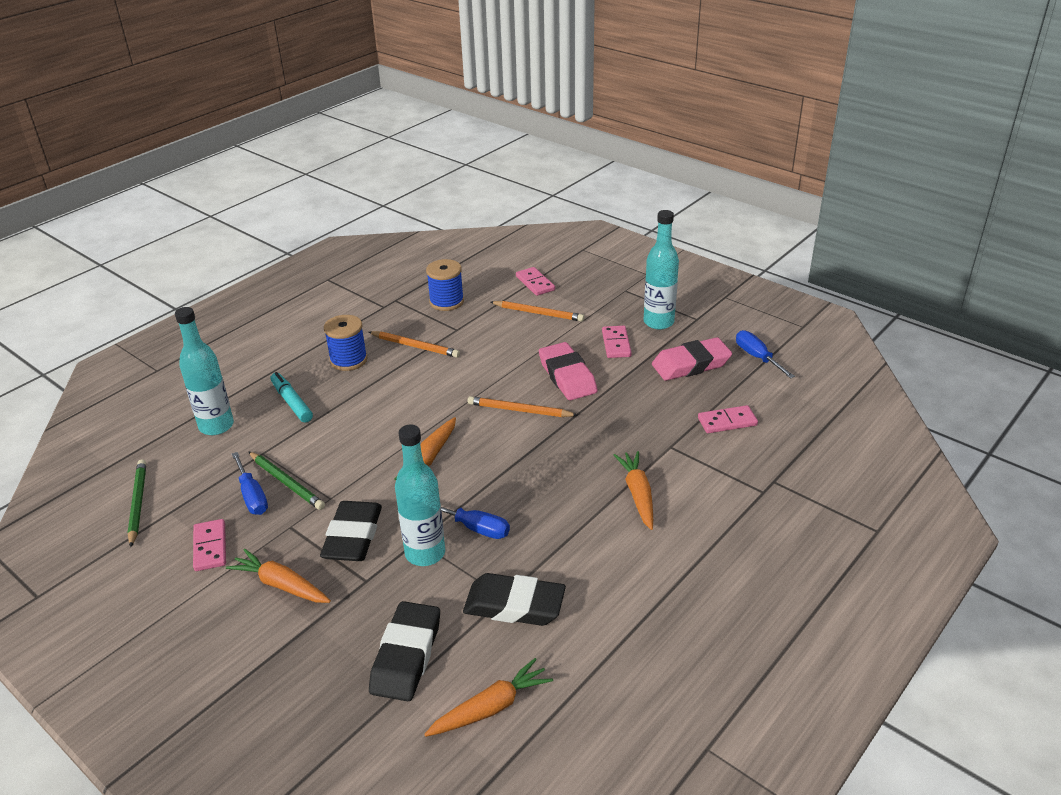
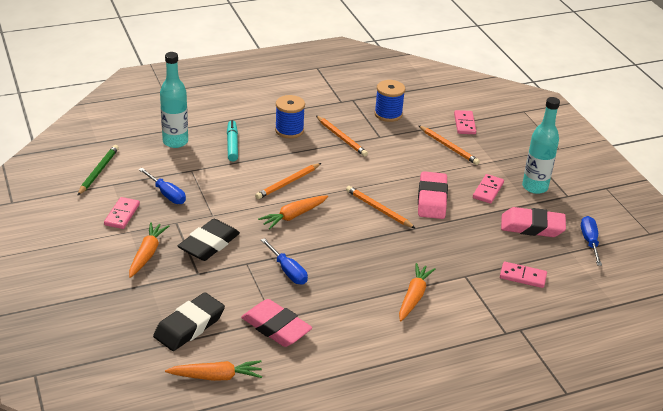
camera: 25 degrees right, 0 degrees up
(252, 496) = (167, 194): blue screwdriver -> blue screwdriver turned 45 degrees counterclockwise
(281, 585) = (147, 254): orange carrot -> orange carrot turned 45 degrees clockwise
(286, 482) = (193, 195): green pencil -> none
(393, 421) = (288, 183): none -> orange pencil
(425, 553) = (245, 273): turquoise bottle -> none
(514, 605) = (276, 327): black eraser -> pink eraser

